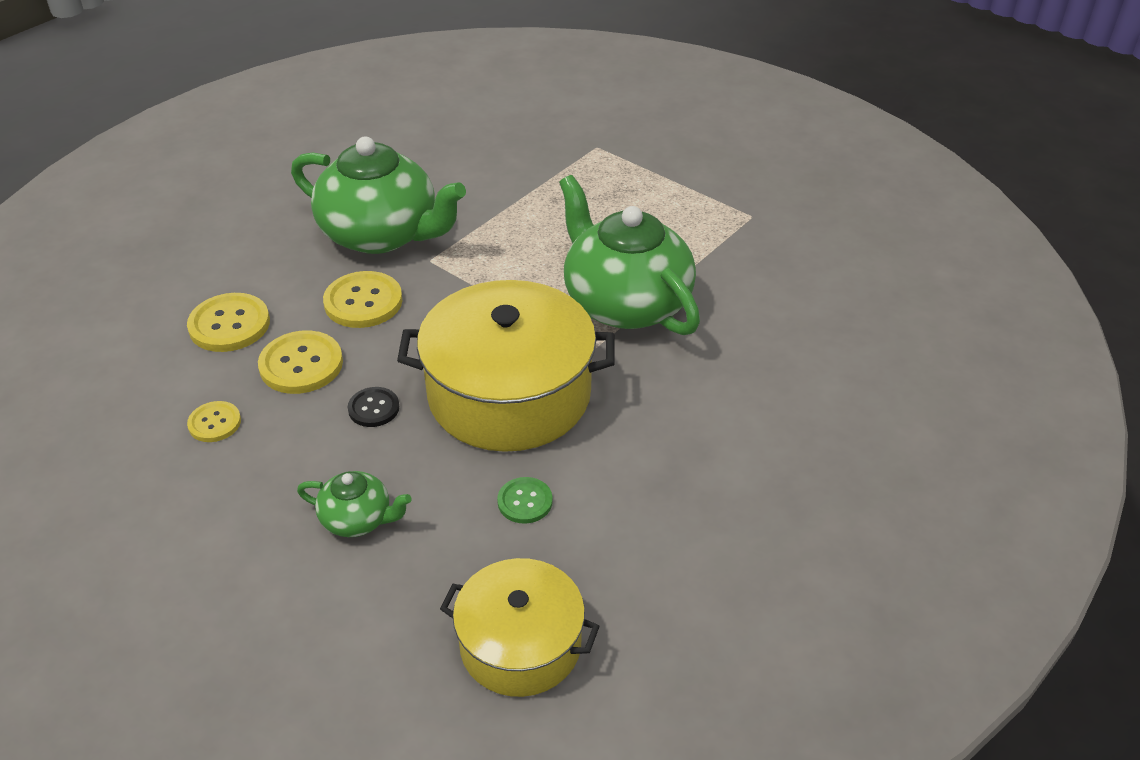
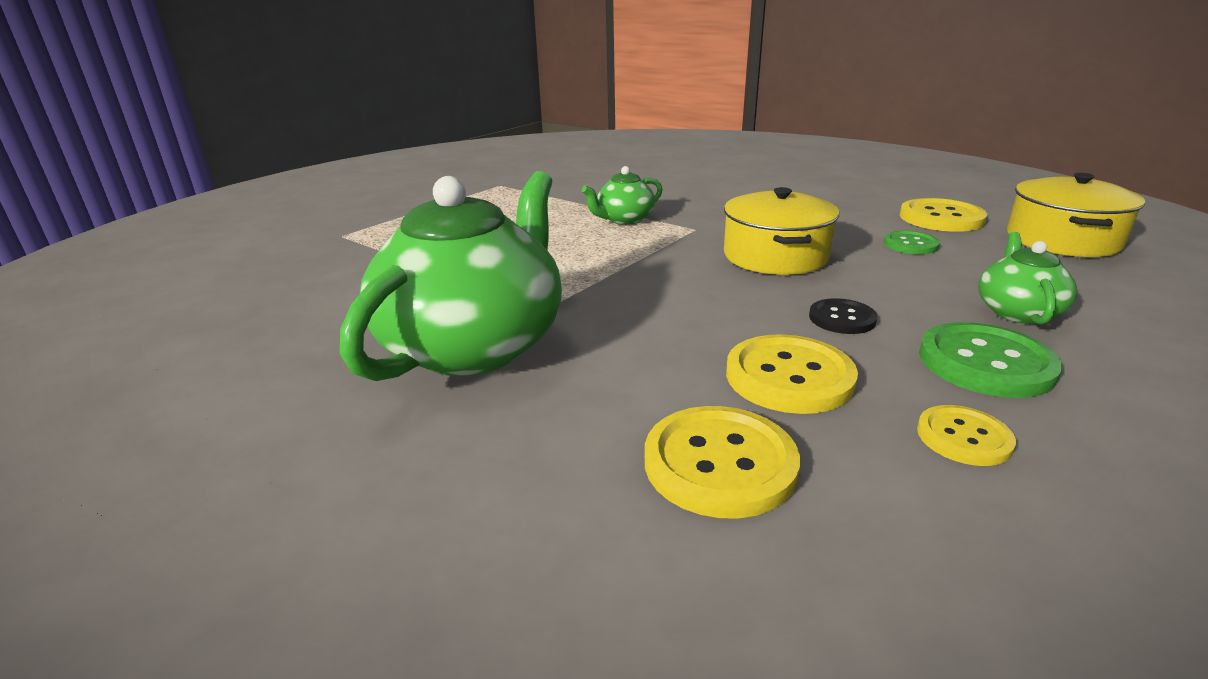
camera: 90 degrees left, 15 degrees down
(287, 465) = (985, 363): none -> green button
(363, 302) = (637, 344): yellow button -> yellow button (941, 218)
(509, 394) = (775, 256): yellow pot -> yellow pot, size x0.61
(625, 303) = (624, 219): green teapot -> green teapot, size x0.46

